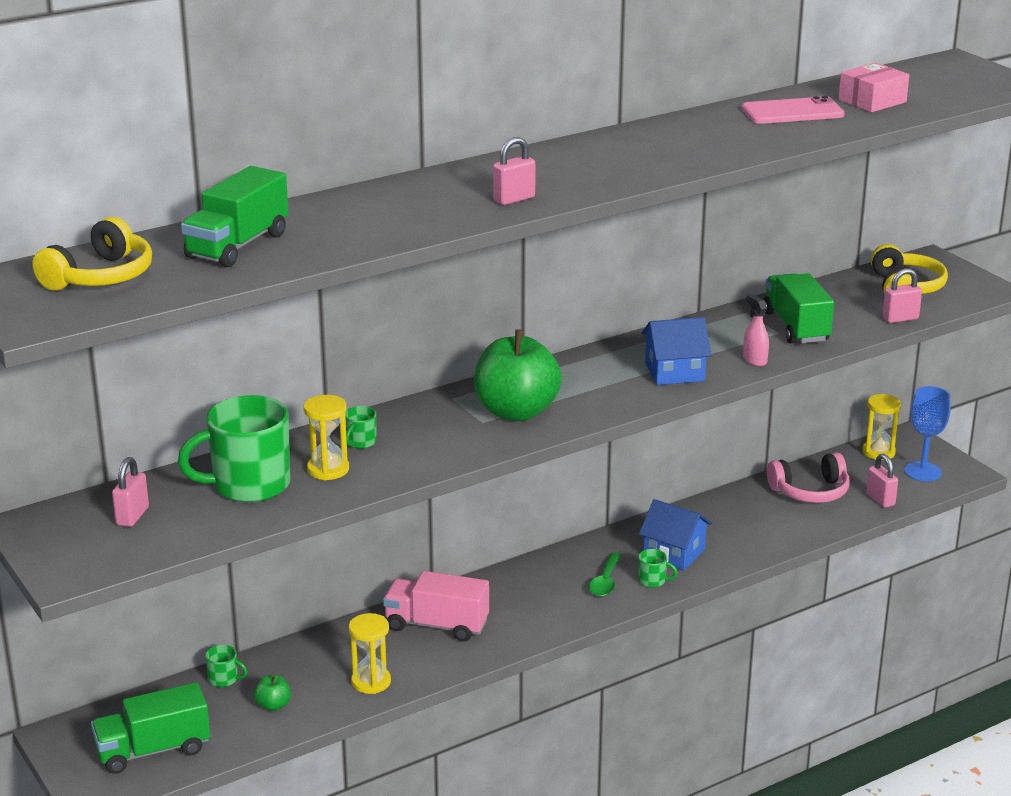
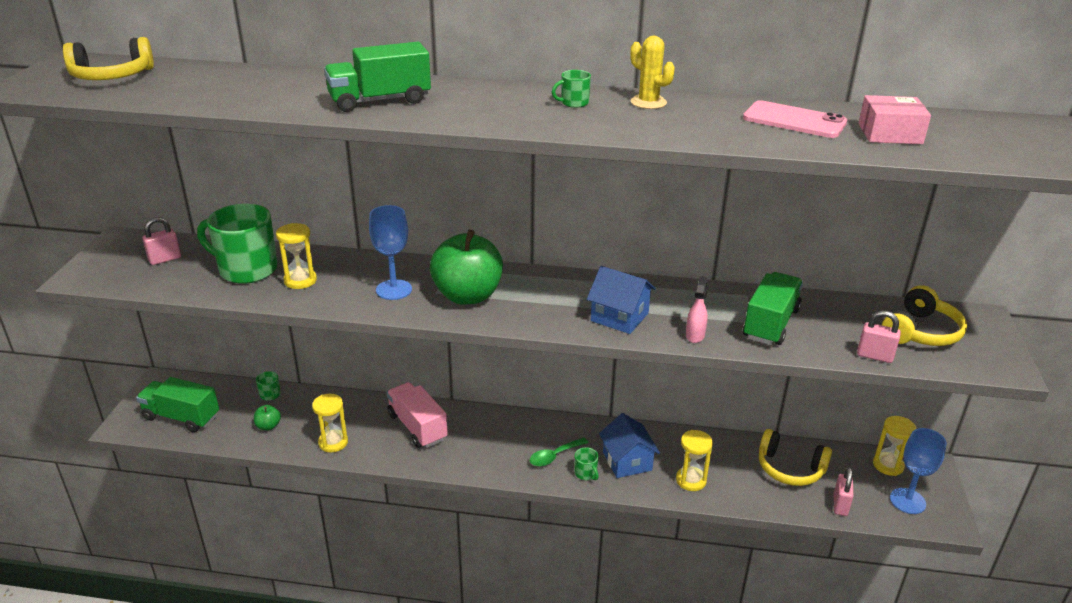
camera: 40 degrees right, 5 degrees up
(237, 245) = (216, 84): green truck -> green truck (380, 101)
(360, 442) = (347, 272): green mug -> green mug (574, 103)
(438, 437) = (394, 290): none -> blue goblet
(514, 199) = (437, 113): pink padlock -> none
(659, 132) = (648, 102): none -> yellow cactus
(746, 540) = (691, 480): none -> yellow hourglass
(810, 491) = (790, 468): pink headphones -> yellow headphones

